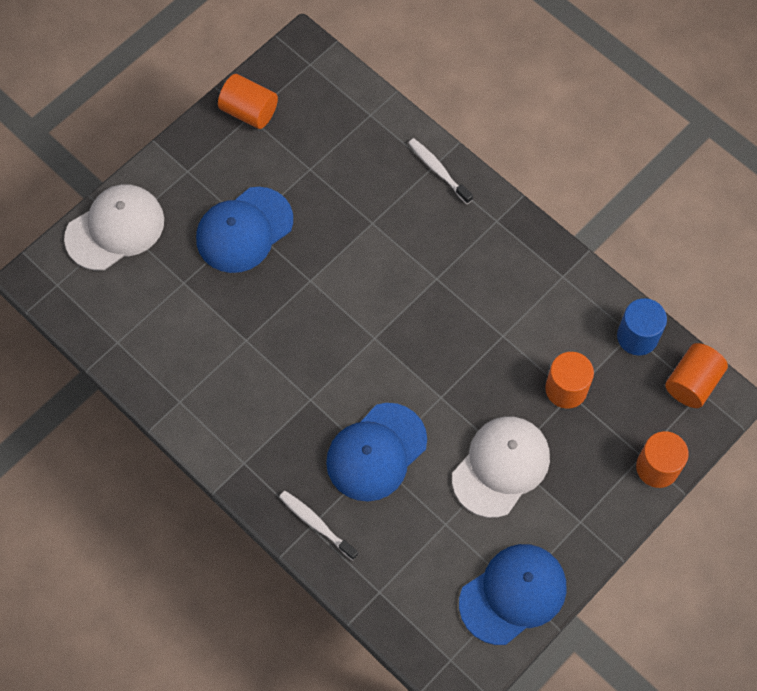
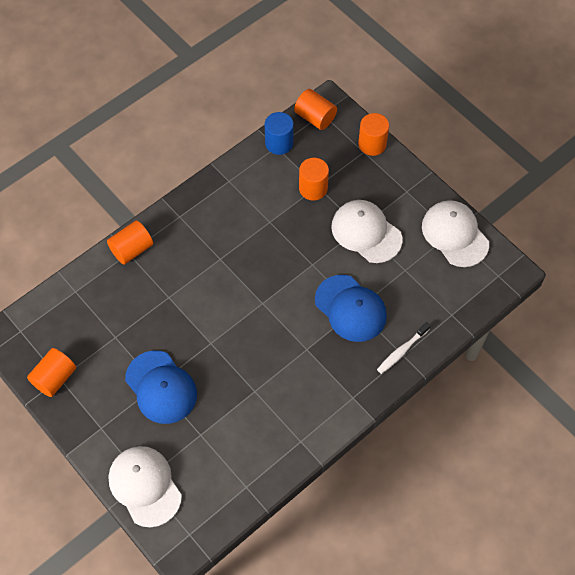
camera: 85 degrees left, 5 degrees down
(438, 170) = (132, 249): white toothbrush -> orange cylinder
(513, 594) = (455, 234): blue cap -> white cap

